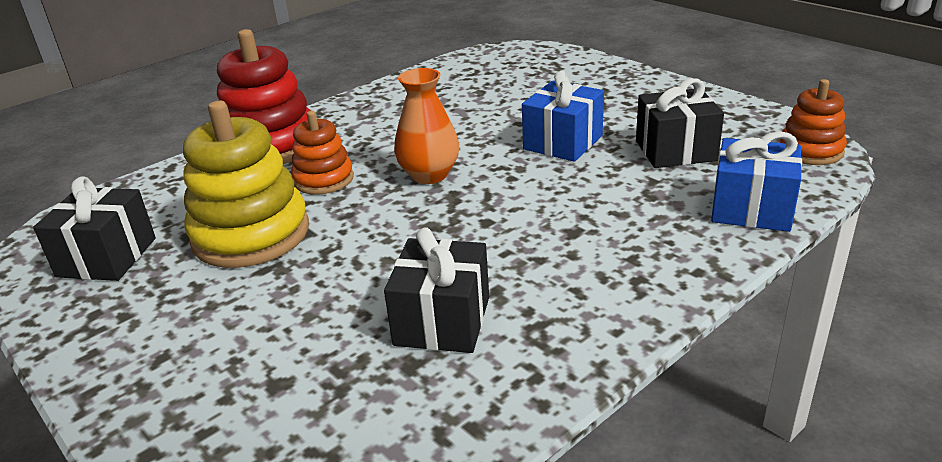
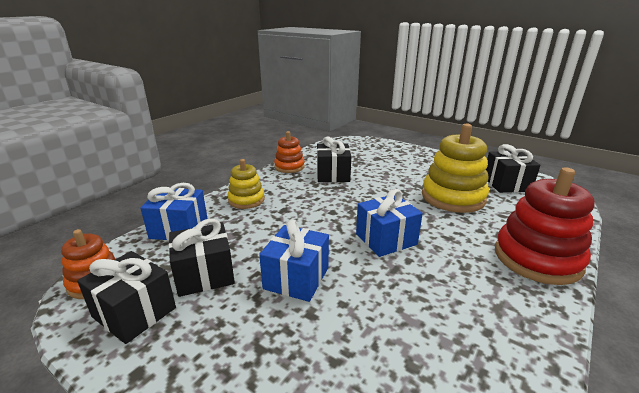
camera: 165 degrees right, 5 degrees down
(323, 179) = (455, 231): orange stacking toy -> orange stacking toy (289, 167)
(429, 175) = (386, 239): orange vase -> blue gift
(649, 259) = (246, 200): none -> yellow stacking toy
(734, 126) = (134, 312): none -> black gift

